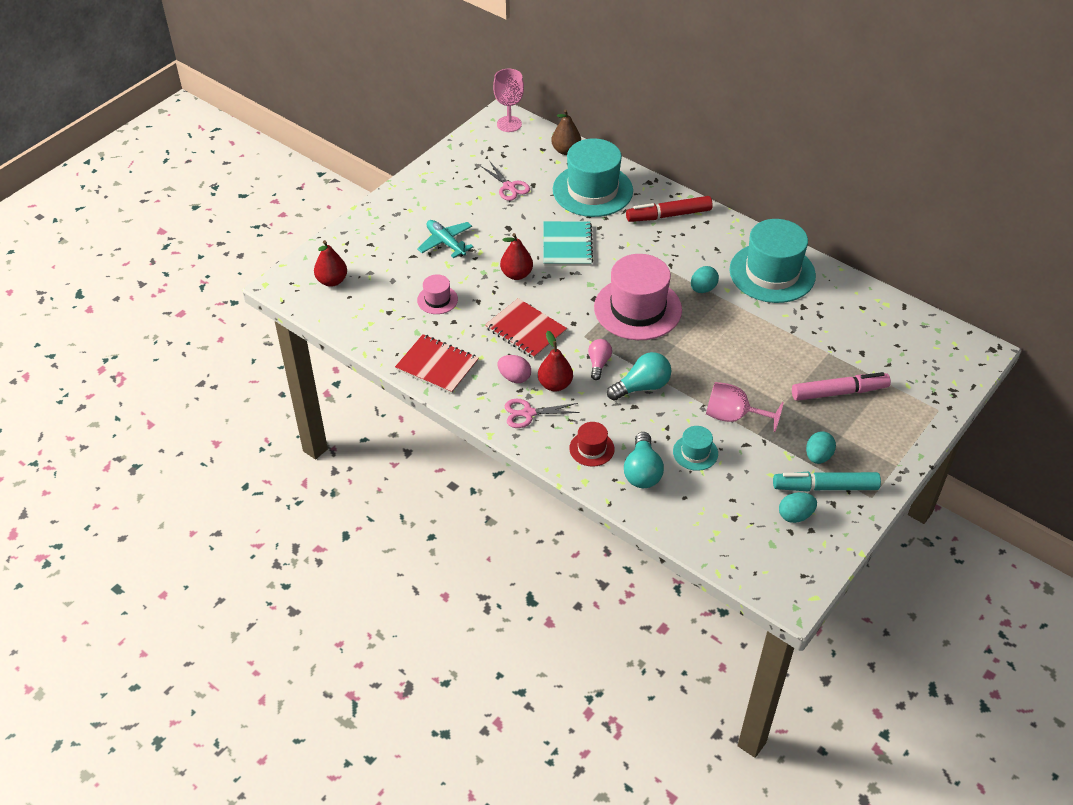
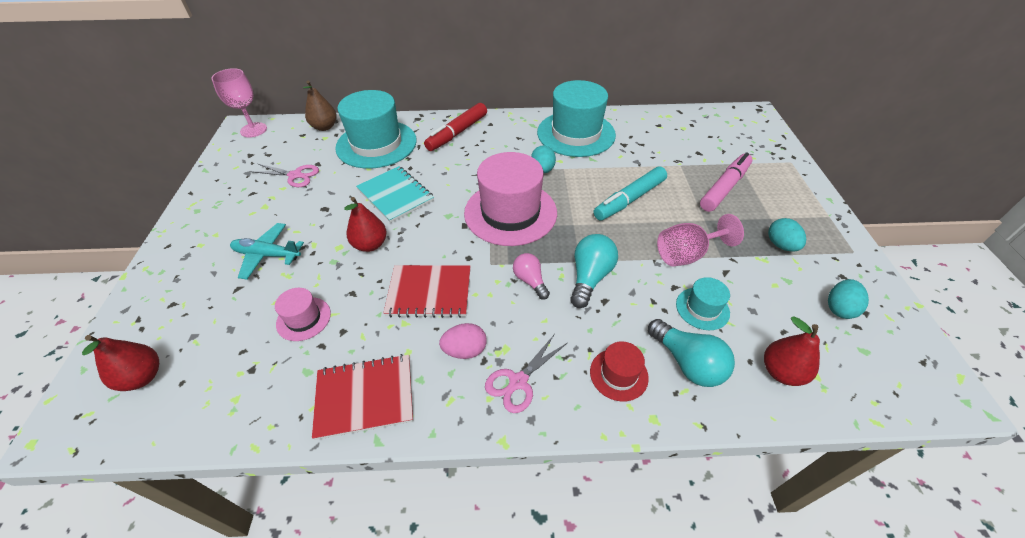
camera: 40 degrees left, 0 degrees up
(555, 384) = (512, 329): red pear -> red pear (781, 372)
(825, 487) = (820, 267): turquoise marker -> turquoise marker (629, 199)

